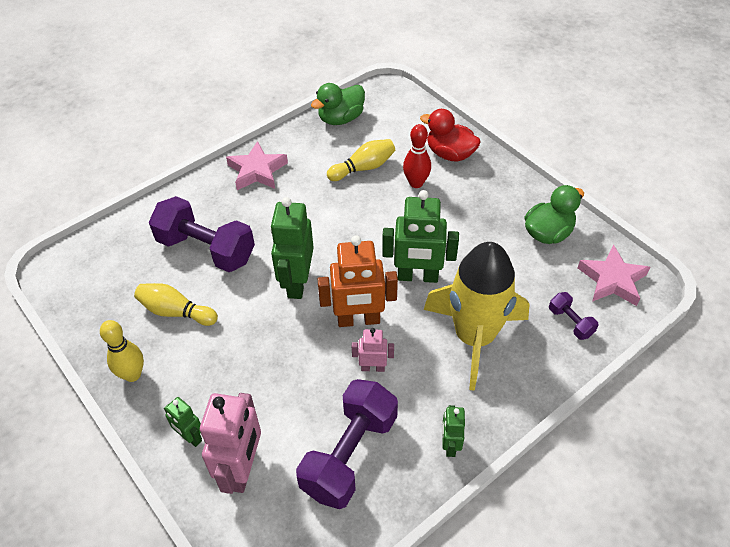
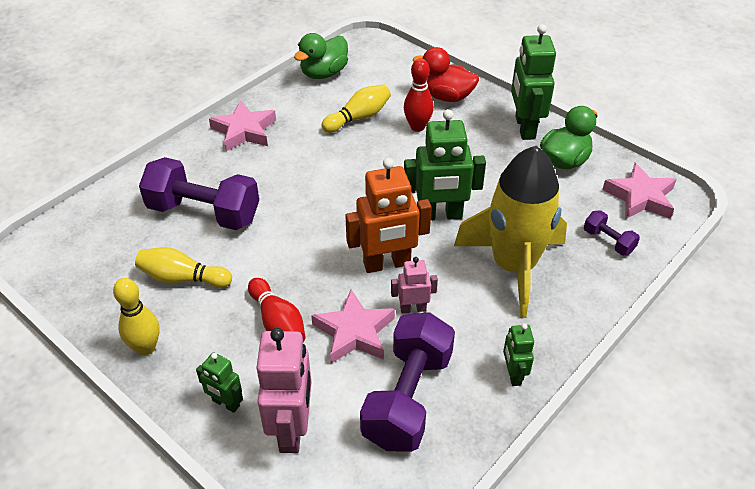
camera: 10 degrees left, 5 degrees down
(250, 366) = (278, 323): none -> red bowling pin
(297, 283) = (311, 235): green robot -> green robot (524, 127)
(315, 384) = (354, 332): none -> pink star

